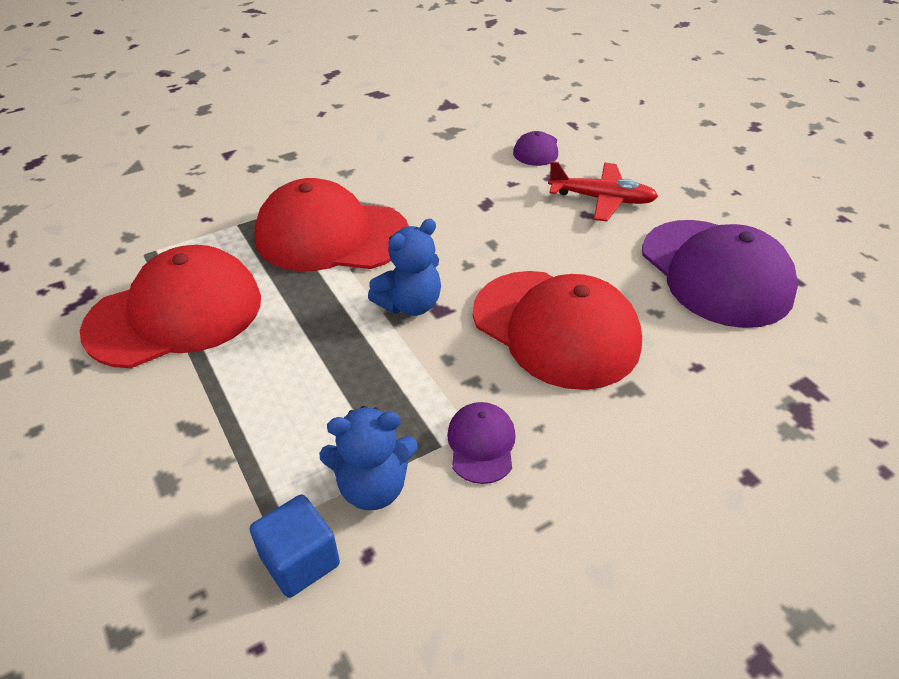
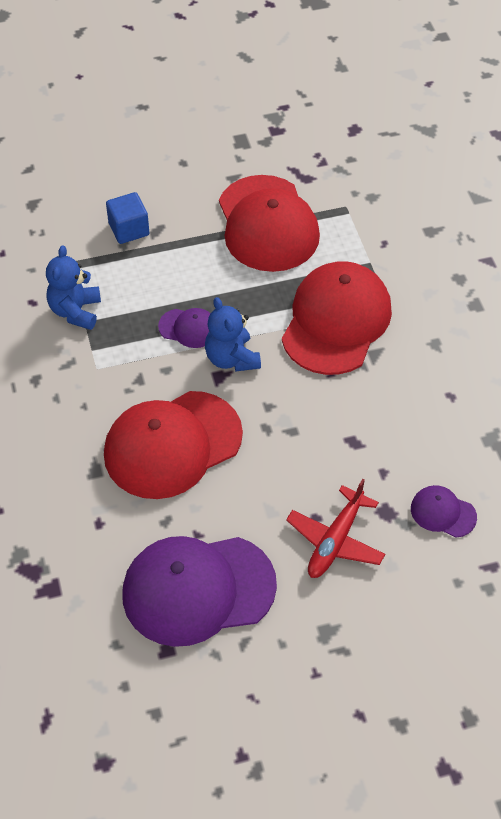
camera: 105 degrees right, 10 degrees up
(300, 561) = (42, 273): blue cube -> blue cube (129, 229)
(481, 444) = (84, 371): purple cap -> purple cap (188, 328)

